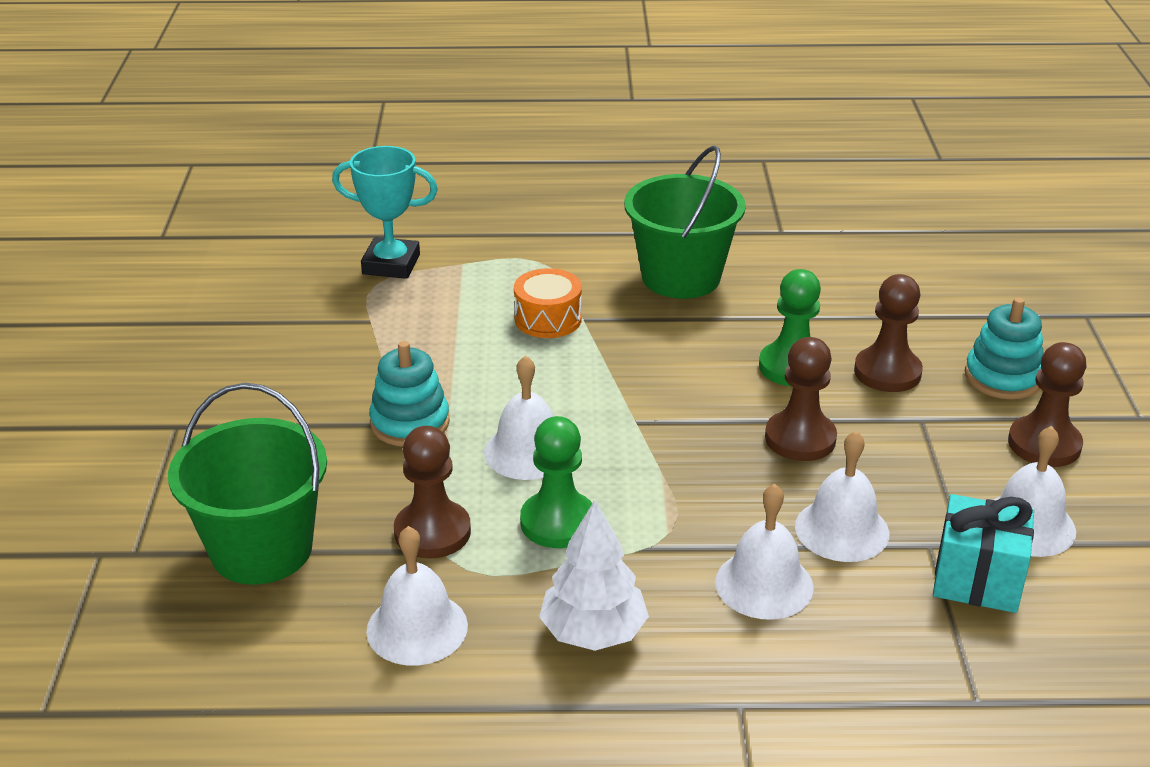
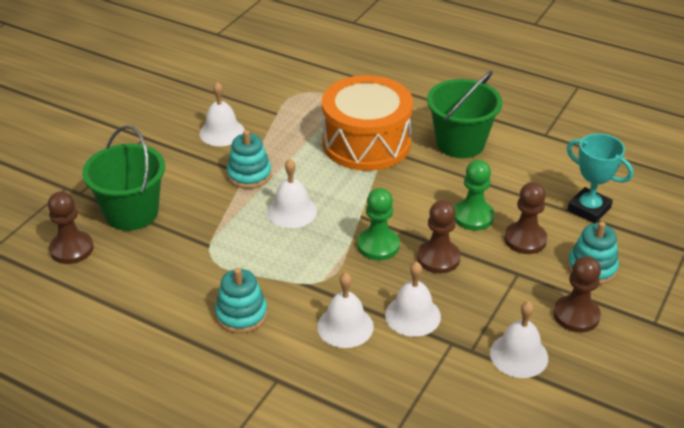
camera: 30 degrees right, 5 degrees up
(391, 264) = (313, 85): turquoise trophy -> turquoise trophy (589, 209)
(417, 628) = (166, 278): white bell -> white bell (222, 132)
(432, 532) = (212, 235): brown pawn -> brown pawn (72, 249)
(548, 319) = (366, 143): orange drum -> orange drum, size x2.23
(558, 522) = (274, 253): green pawn -> green pawn (378, 245)
(593, 633) = (241, 314): white tree -> turquoise stacking toy
(977, 580) = (459, 372): turquoise gift -> none

